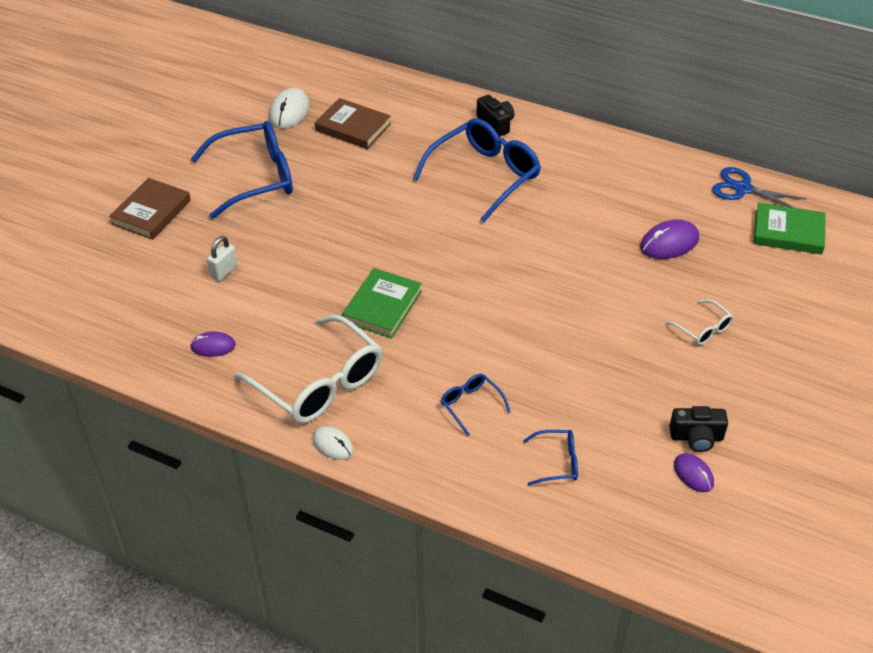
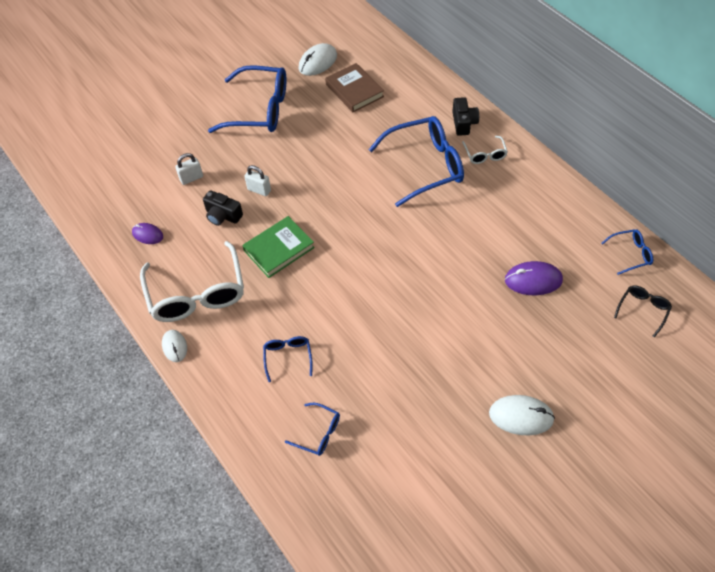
camera: 30 degrees right, 10 degrees up
(151, 212) = (174, 113): brown book -> none
(315, 257) = (259, 190): none -> white padlock
(693, 474) = (414, 492): purple mouse -> none
(696, 437) = (438, 462): black camera -> black camera (223, 216)
(703, 329) = (509, 369): white glasses -> white glasses (485, 155)
(743, 188) = (630, 254): blue scissors -> blue glasses
(744, 365) = (521, 416): none -> white mouse
(788, 232) = (643, 310): green book -> black glasses

